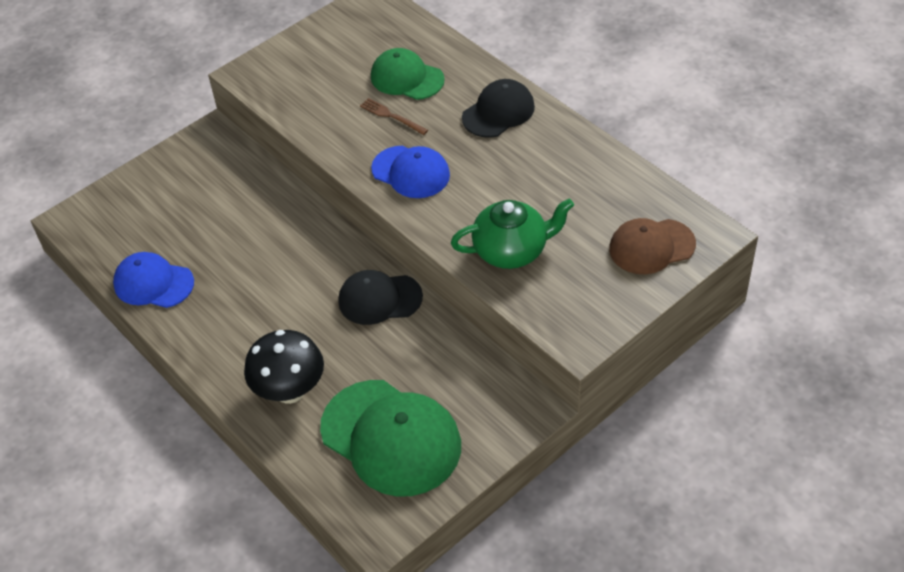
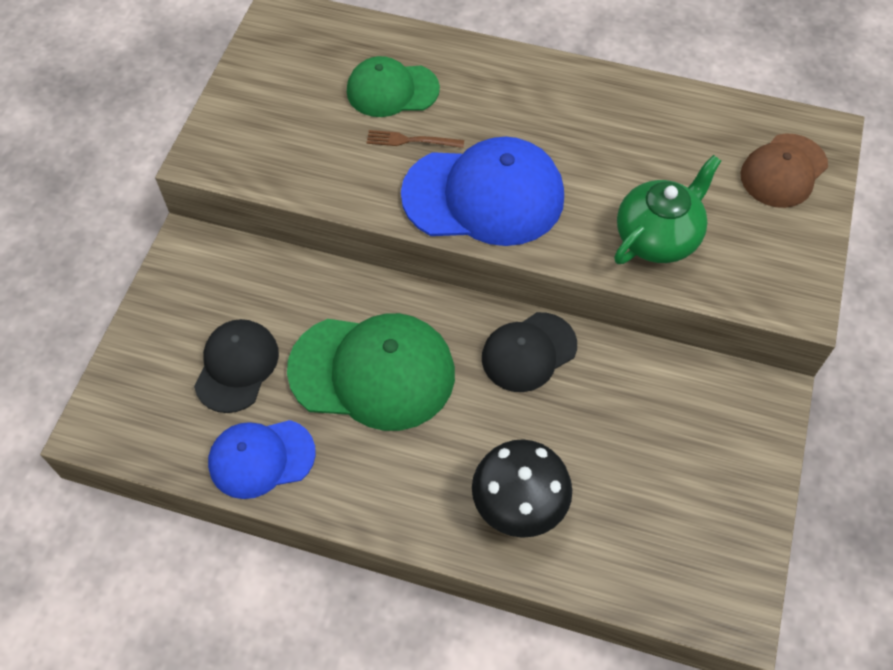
camera: 35 degrees left, 10 degrees up
(391, 438) = (664, 502): green cap -> green cap (373, 372)
(411, 172) = (484, 196): blue cap -> blue cap, size x1.64
(498, 112) = (519, 89): black cap -> black cap (236, 366)

